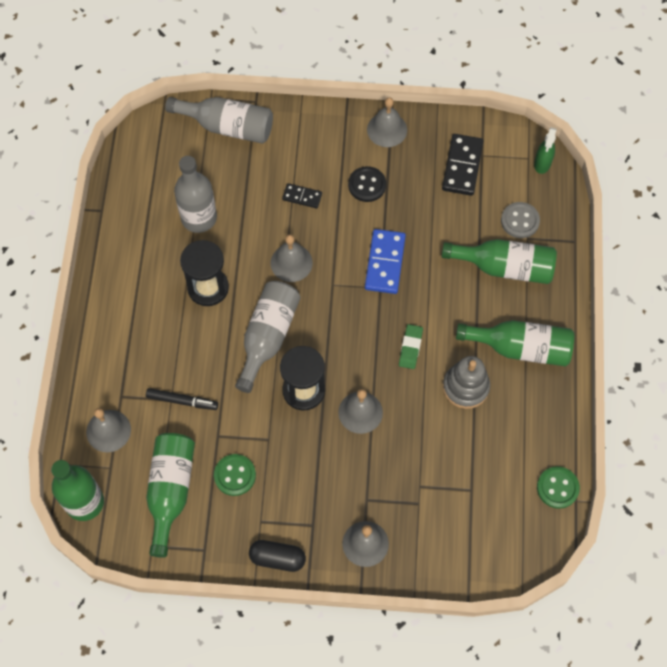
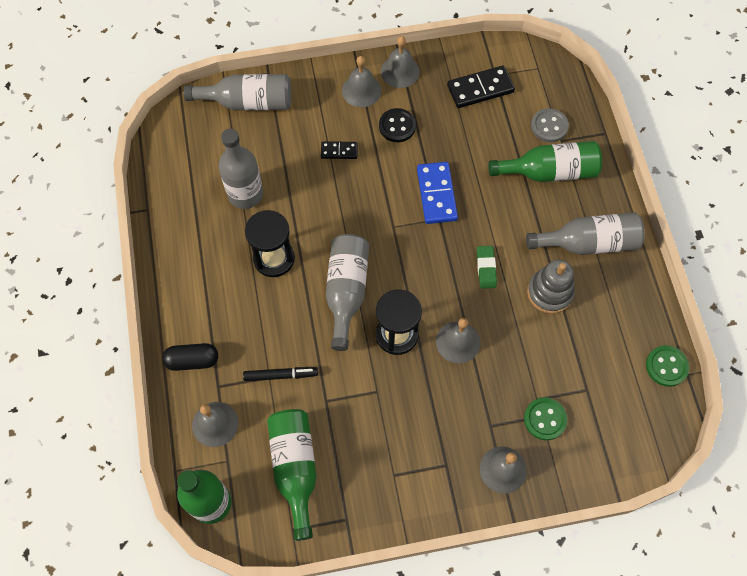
camera: 15 degrees left, 0 degrees up
(235, 475) = (354, 435): green button -> green button (545, 419)
(277, 558) = (422, 507): black capsule -> black capsule (192, 360)
(291, 262) = (347, 215): grey bell -> grey bell (361, 90)
(462, 166) = (480, 89): black domino -> black domino turned 75 degrees clockwise
(520, 348) = (588, 243): green bottle -> grey bottle
(542, 163) = (552, 70): green spray bottle -> none

